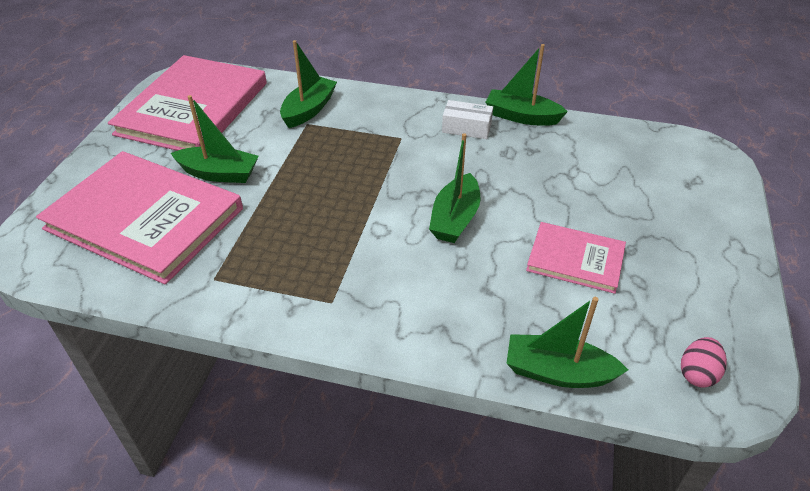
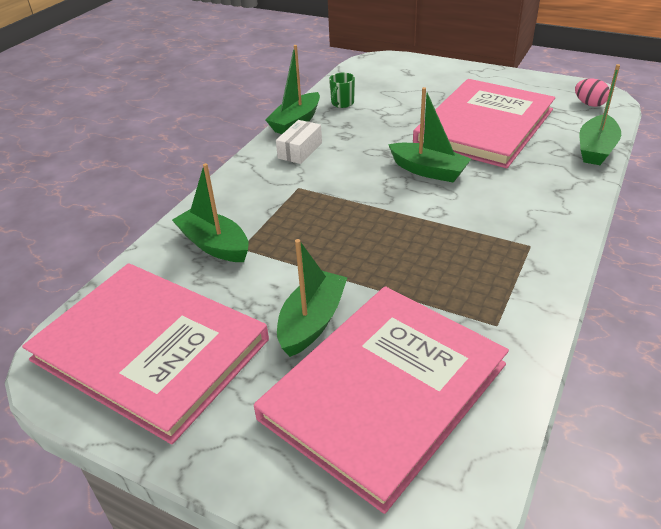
camera: 75 degrees left, 5 degrees down
(575, 259) = (484, 126): pink book -> pink book, size x1.92
(578, 140) = (342, 103): none -> green mug

